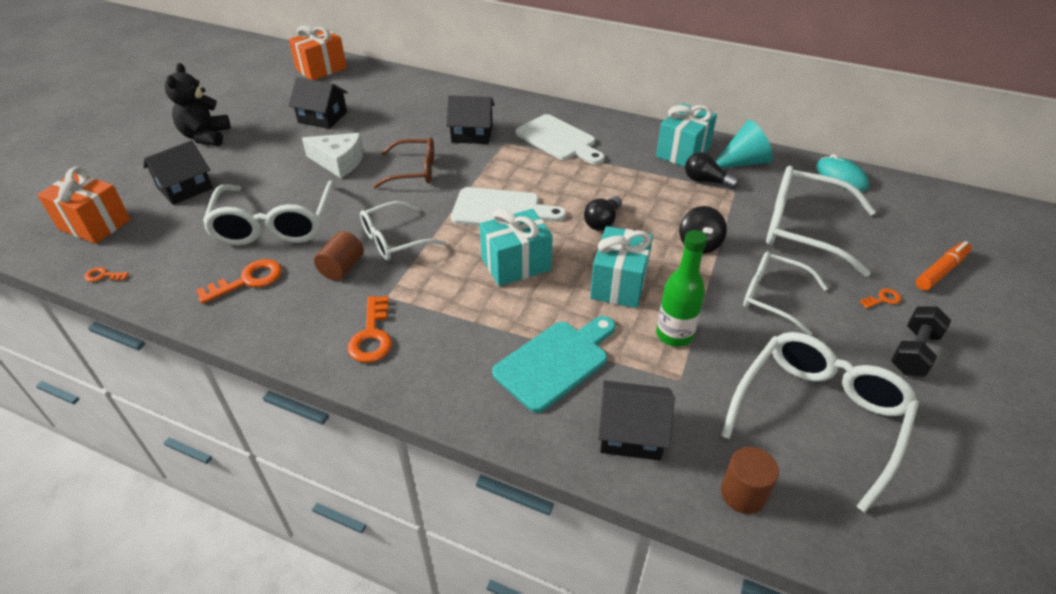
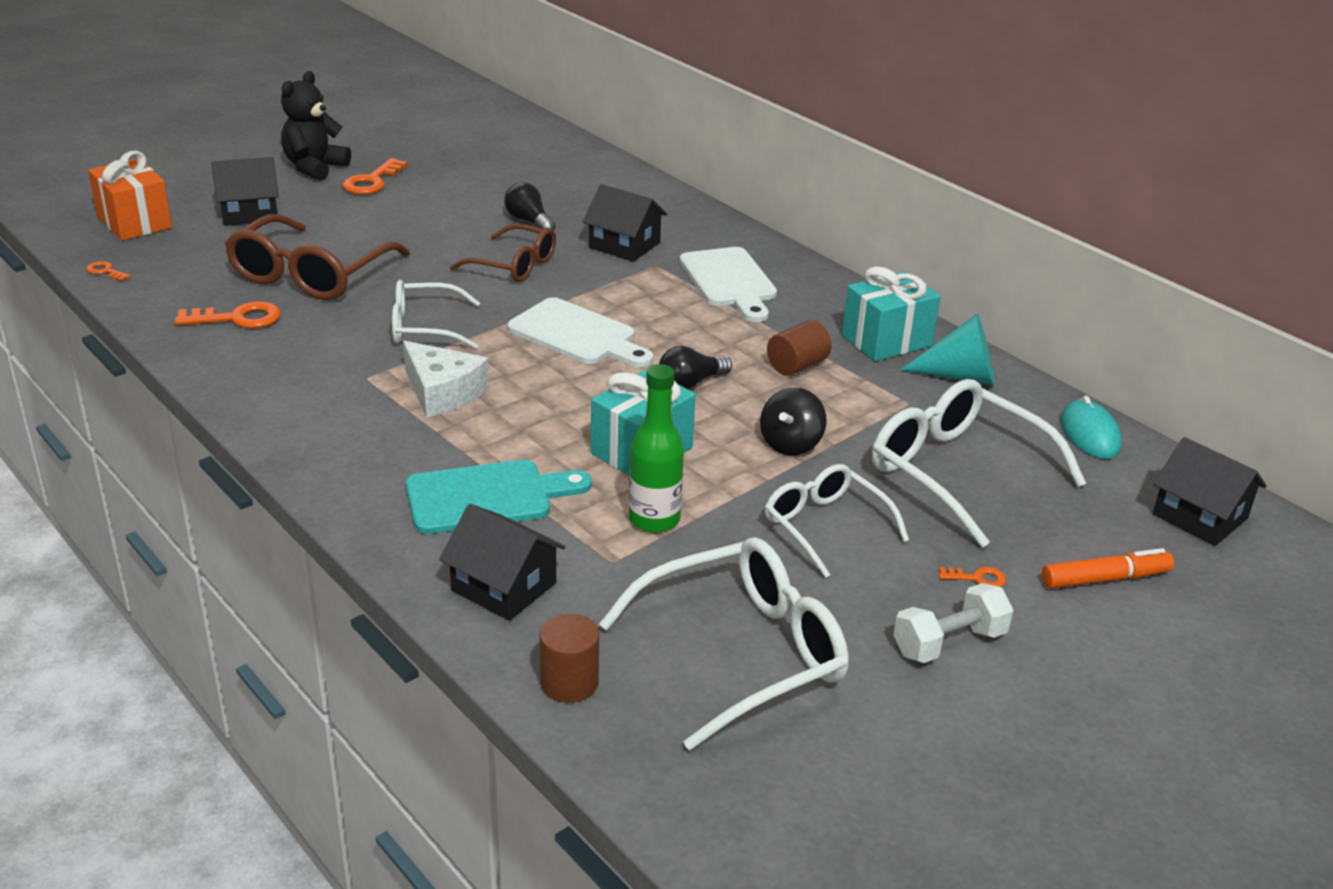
camera: 25 degrees right, 10 degrees down
(275, 224) = (311, 275): white glasses -> brown glasses
(321, 69) = (509, 127): orange gift -> none
(322, 117) = (461, 181): black house -> black house (1199, 516)
(339, 162) = (437, 232): white cheese -> white cheese (442, 392)
(342, 268) = (343, 337): brown cylinder -> brown cylinder (797, 366)
(372, 336) = (316, 408): orange key -> orange key (372, 181)
(516, 264) = (539, 393): turquoise gift -> none
(706, 181) = (880, 381): black light bulb -> black light bulb (529, 221)
(913, 352) = (949, 643): black dumbbell -> white dumbbell

